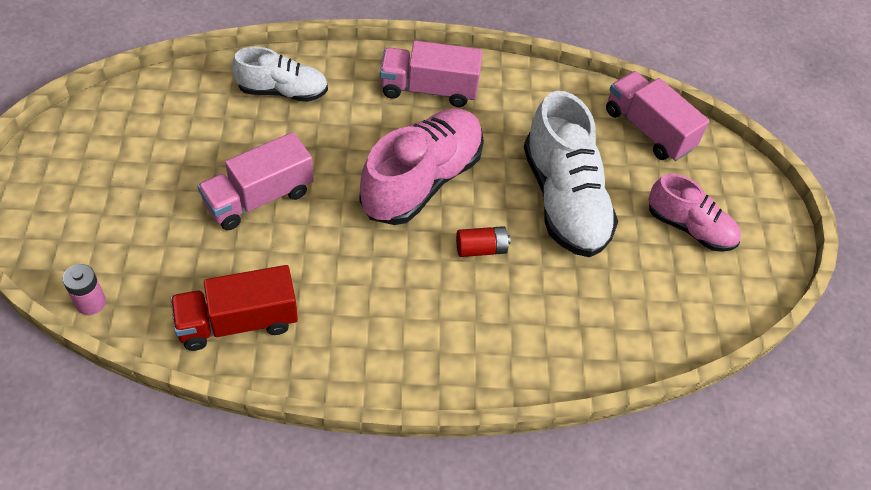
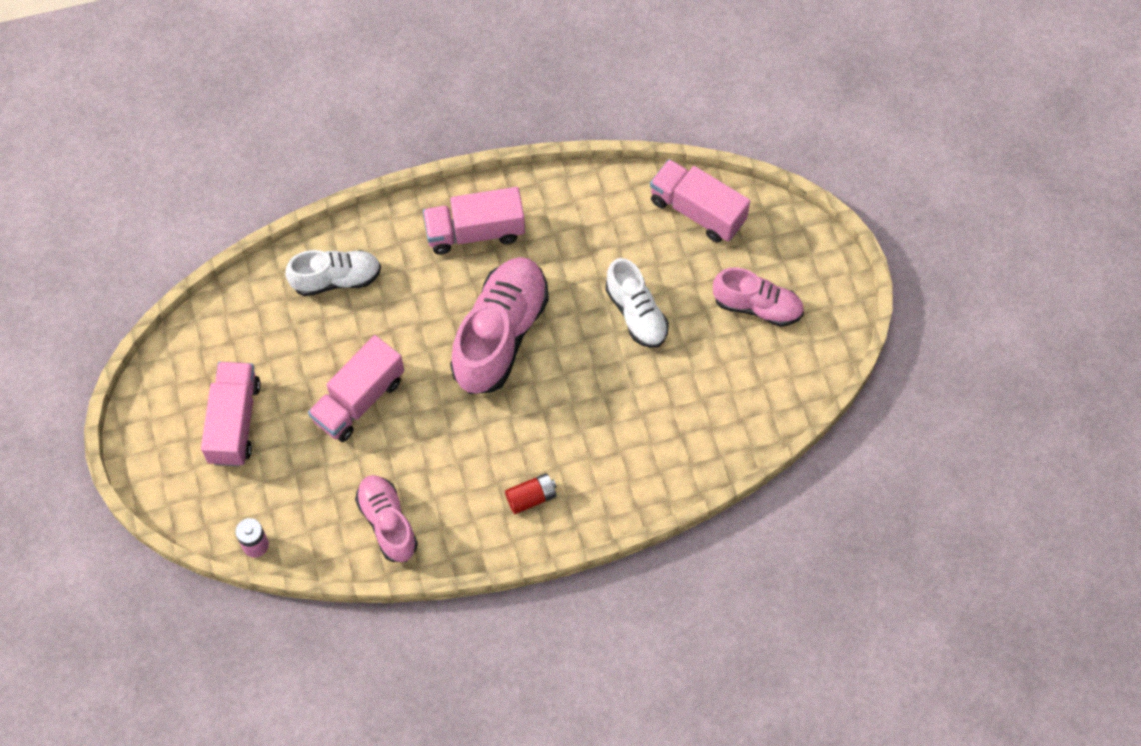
camera: 10 degrees left, 10 degrees up
(128, 182) = (234, 422): none -> pink truck
(238, 322) = (387, 523): red truck -> pink shoe
(481, 249) = (575, 388): red battery -> red battery (531, 497)
(564, 199) = (636, 313): white shoe -> white shoe, size x0.60

